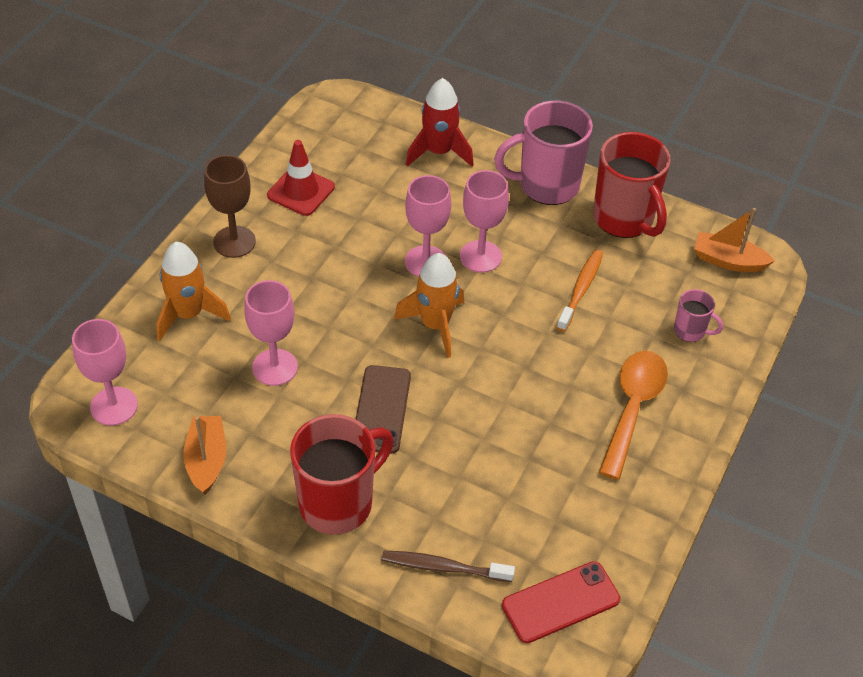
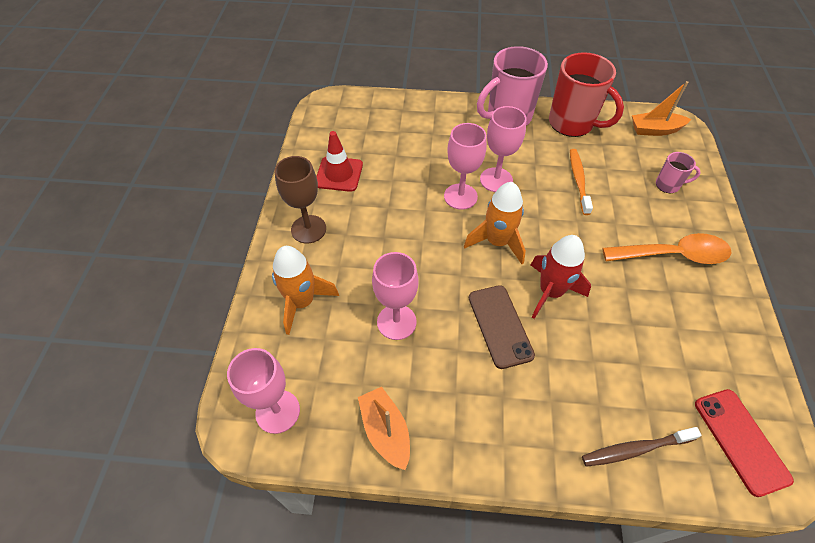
camera: 20 degrees left, 5 degrees up
(338, 503) = (517, 425): red mug -> none
(439, 152) = (421, 116): red rocket -> red rocket (550, 292)
(560, 602) = (740, 441): red phone -> red phone turned 60 degrees counterclockwise
(632, 408) = (673, 255): orange spoon -> orange spoon turned 90 degrees clockwise

